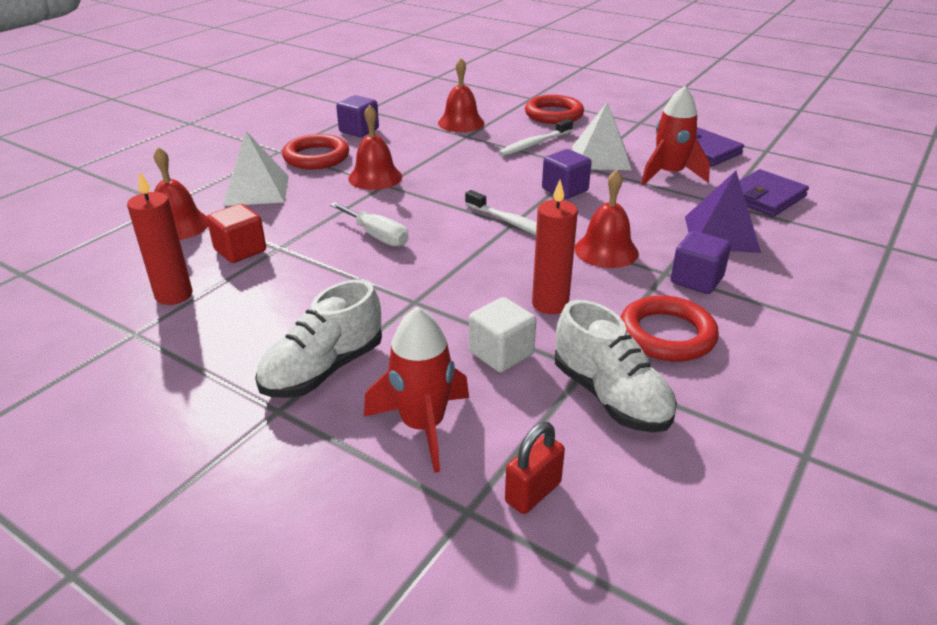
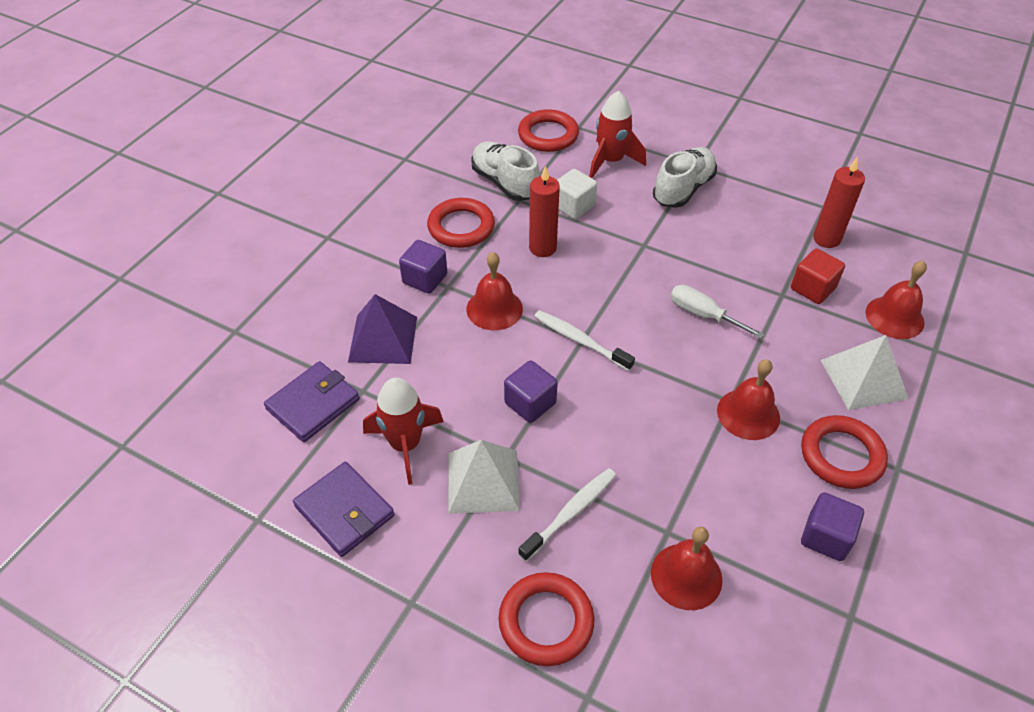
camera: 175 degrees right, 15 degrees up
(533, 492) = (548, 135): red padlock -> red ring

